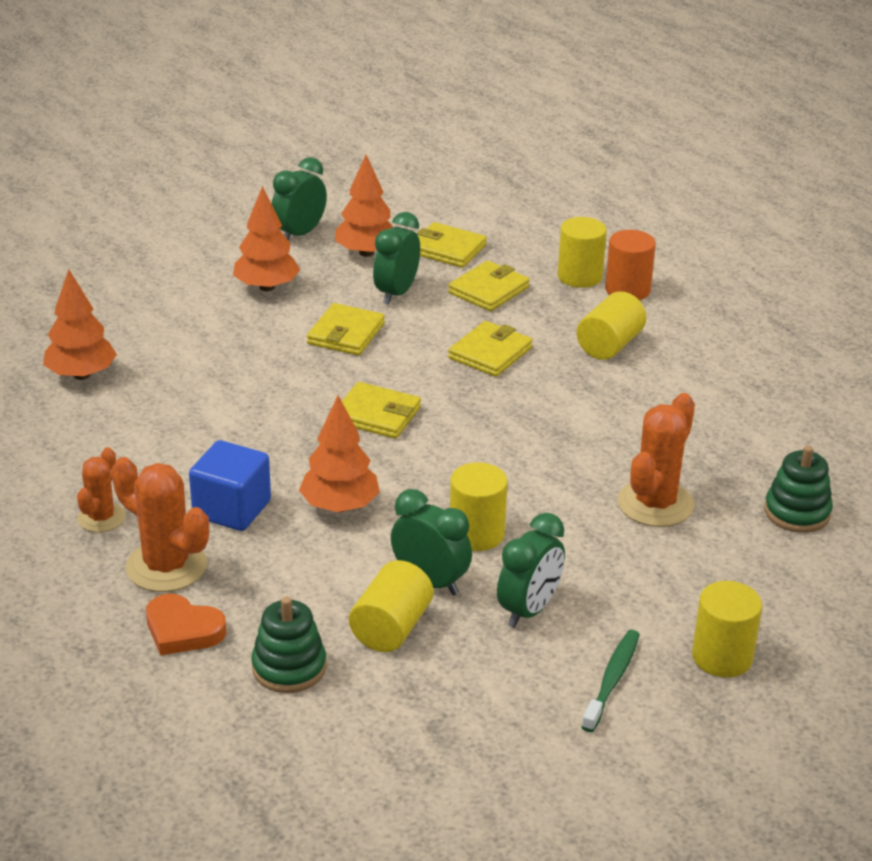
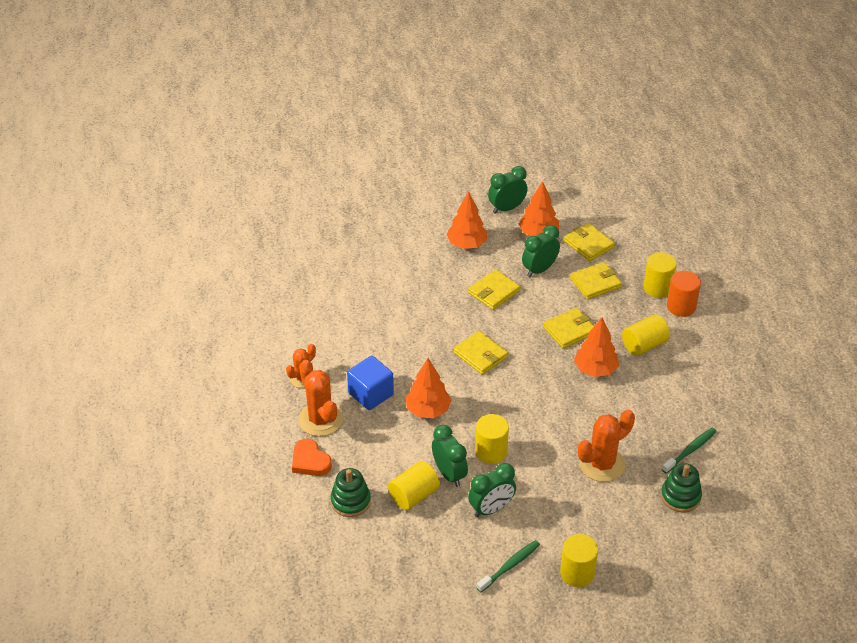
camera: 25 degrees right, 10 degrees up
(81, 375) = (335, 279): orange tree -> orange tree (595, 369)
(767, 452) = (690, 450): none -> green toothbrush

